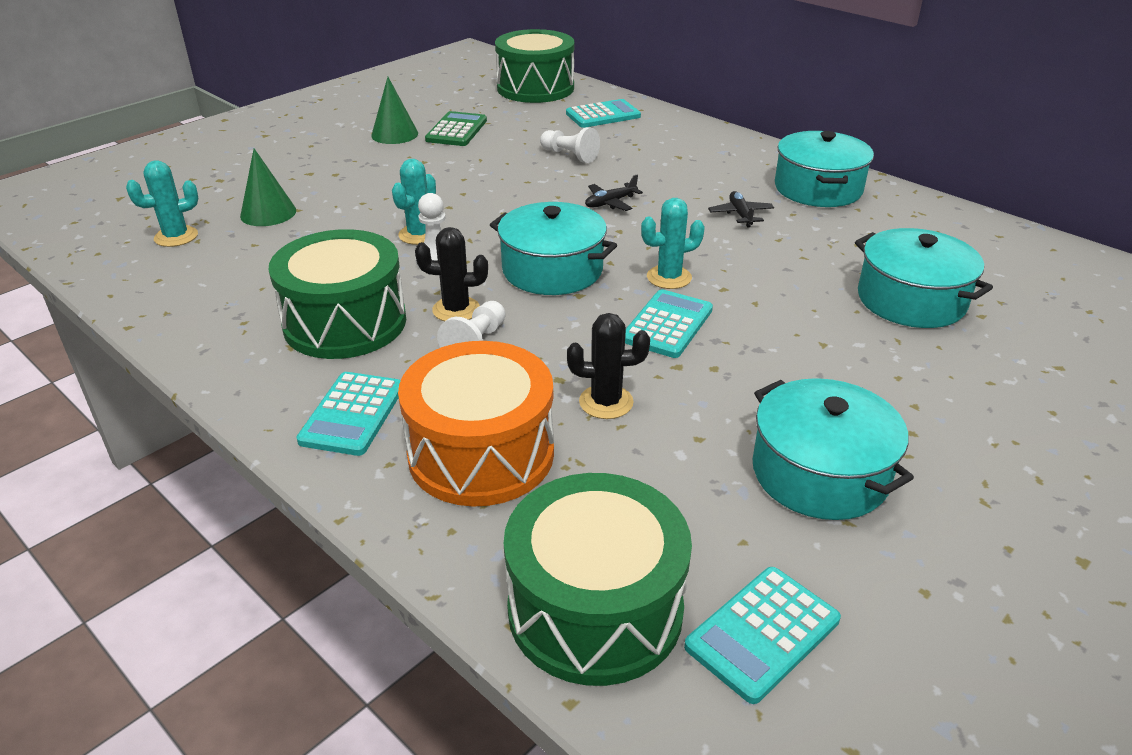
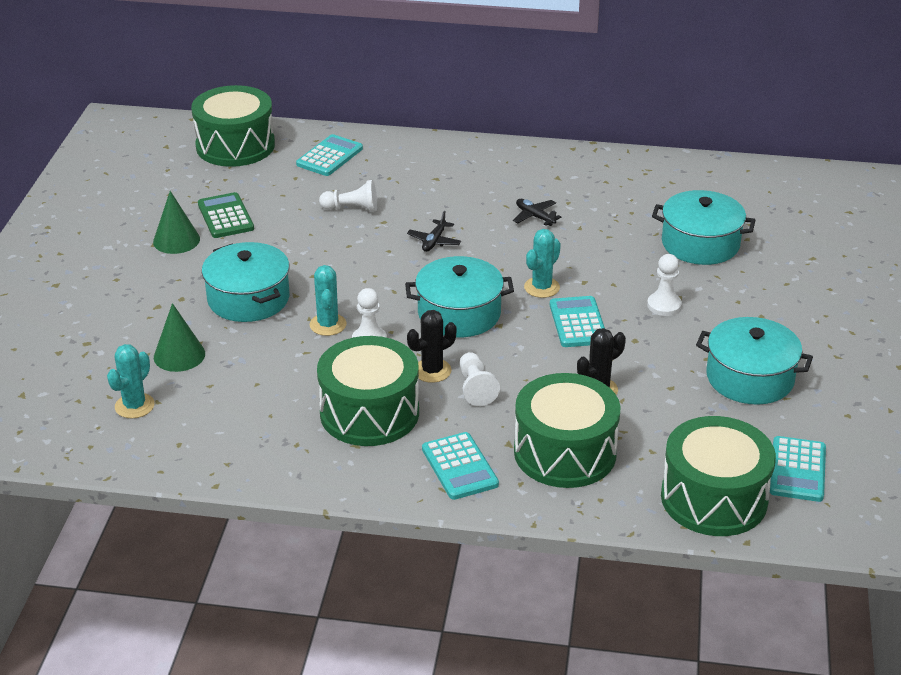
camera: 35 degrees left, 0 degrees up
(481, 453) = (565, 452): orange drum -> green drum
(793, 346) = (664, 305): none -> white pawn
(818, 188) = (564, 173): turquoise pot -> turquoise pot (248, 299)

